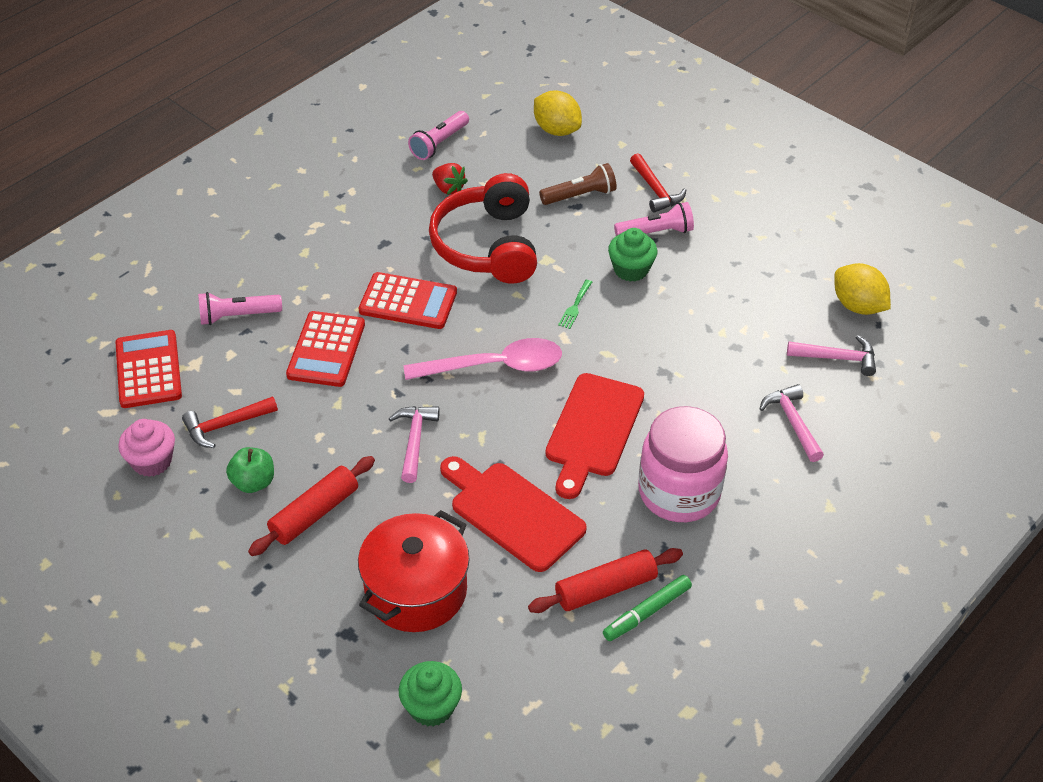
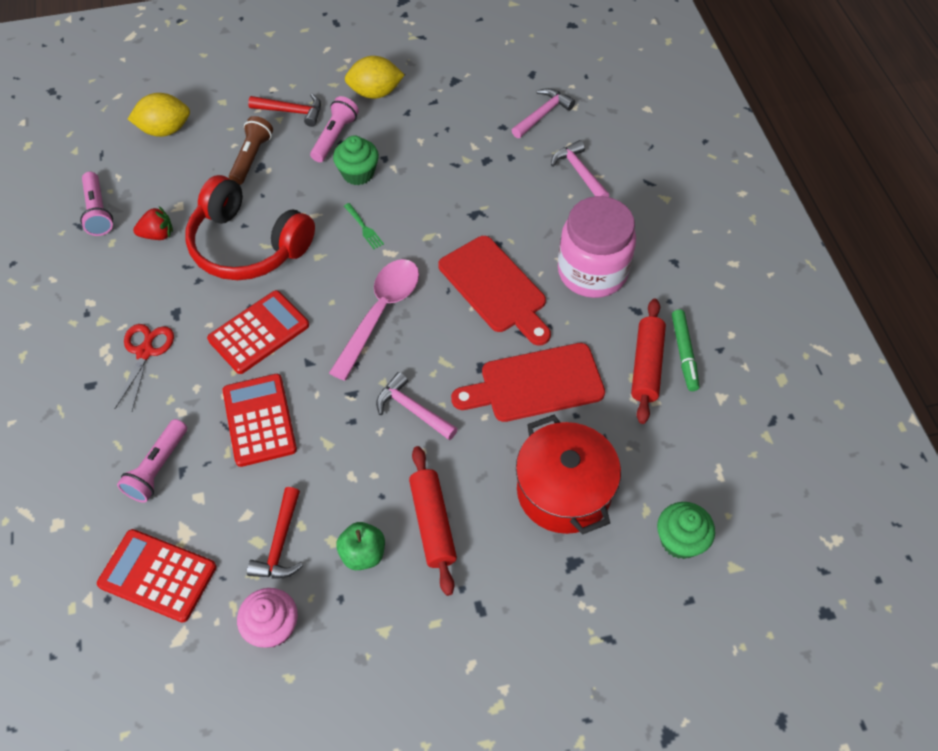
camera: 55 degrees left, 10 degrees up
(326, 350) = (259, 420): red calculator -> red calculator turned 150 degrees counterclockwise
(334, 247) = (145, 351): none -> red scissors
(792, 422) = (579, 172): pink hammer -> pink hammer turned 45 degrees clockwise
(857, 306) = (506, 75): yellow lemon -> yellow lemon (375, 93)

